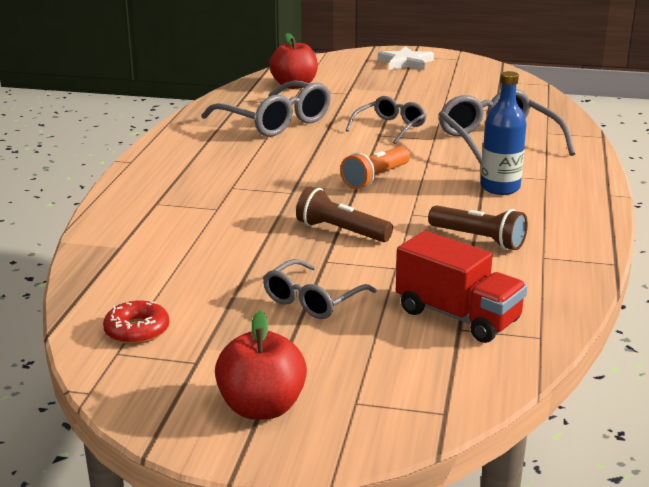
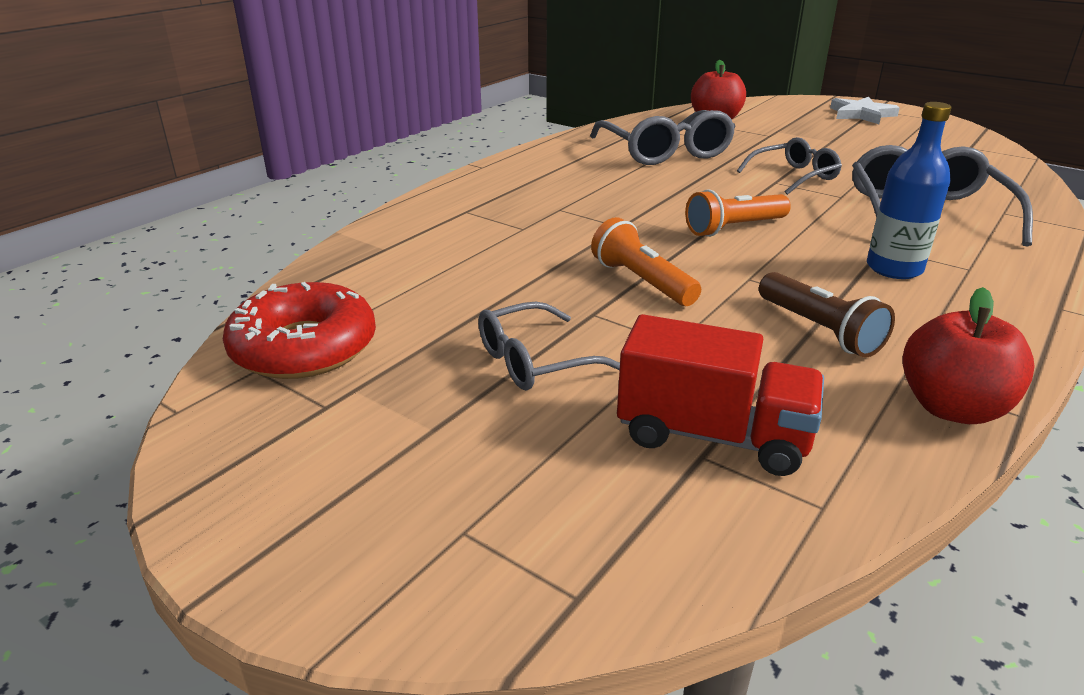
camera: 25 degrees right, 5 degrees up
(137, 330) = (304, 347): red donut -> red donut, size x1.77
(262, 408) = (337, 498): red apple -> red apple (952, 408)
(341, 231) = (642, 281): brown flashlight -> orange flashlight
(457, 316) = (713, 435): red truck -> red truck turned 45 degrees counterclockwise

